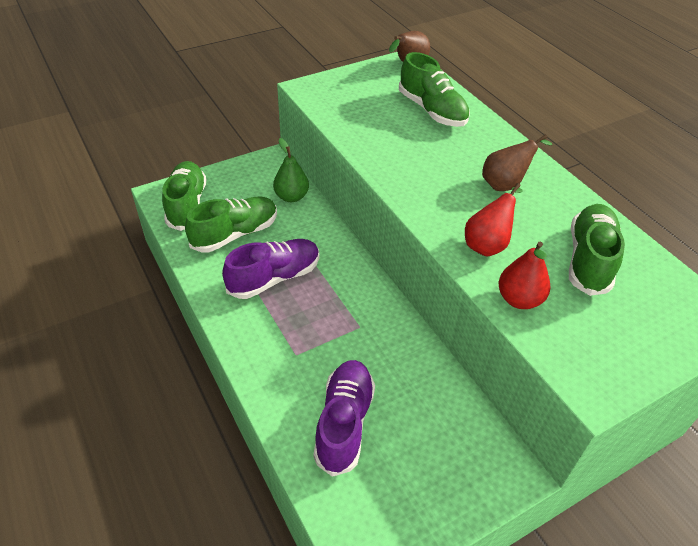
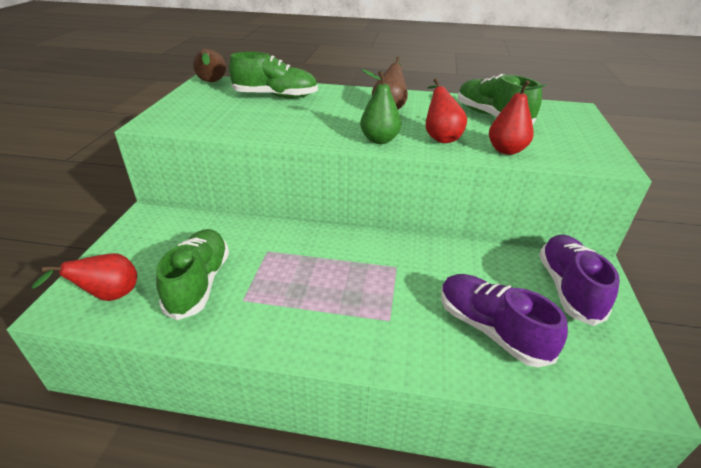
camera: 50 degrees left, 10 degrees down
(187, 205) = (109, 296): green shoe -> red pear
(274, 278) = (286, 286): purple shoe -> purple shoe (568, 288)
(291, 197) = (208, 227): green pear -> green pear (379, 140)

